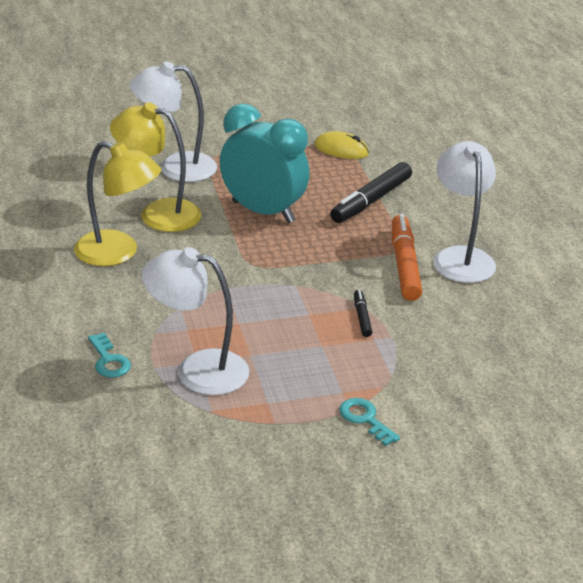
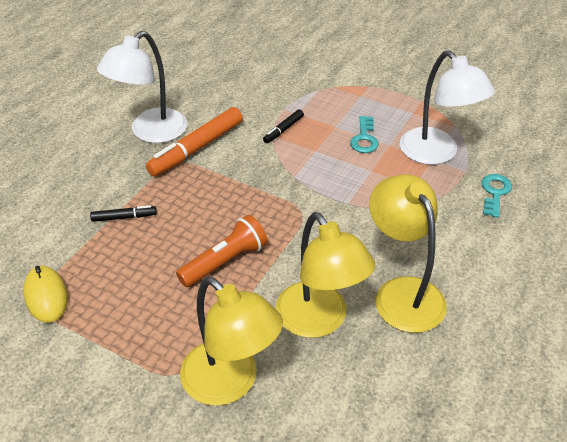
camera: 135 degrees left, 10 degrees up
(175, 167) = (230, 383): white lamp -> yellow lamp
(263, 212) = (225, 261): turquoise clock -> orange flashlight
(365, 419) = (367, 77): turquoise key -> turquoise key (364, 138)
(371, 201) = (124, 217): black marker -> black marker, size x0.50

